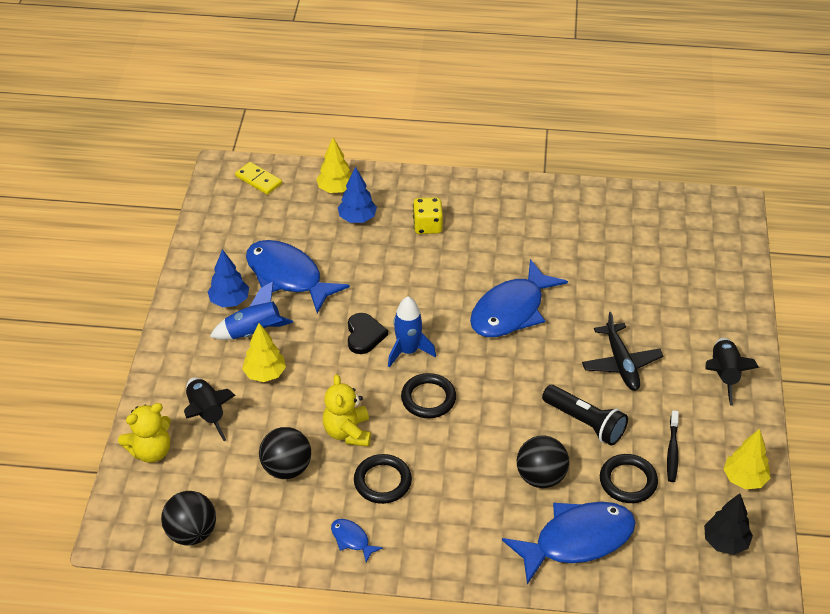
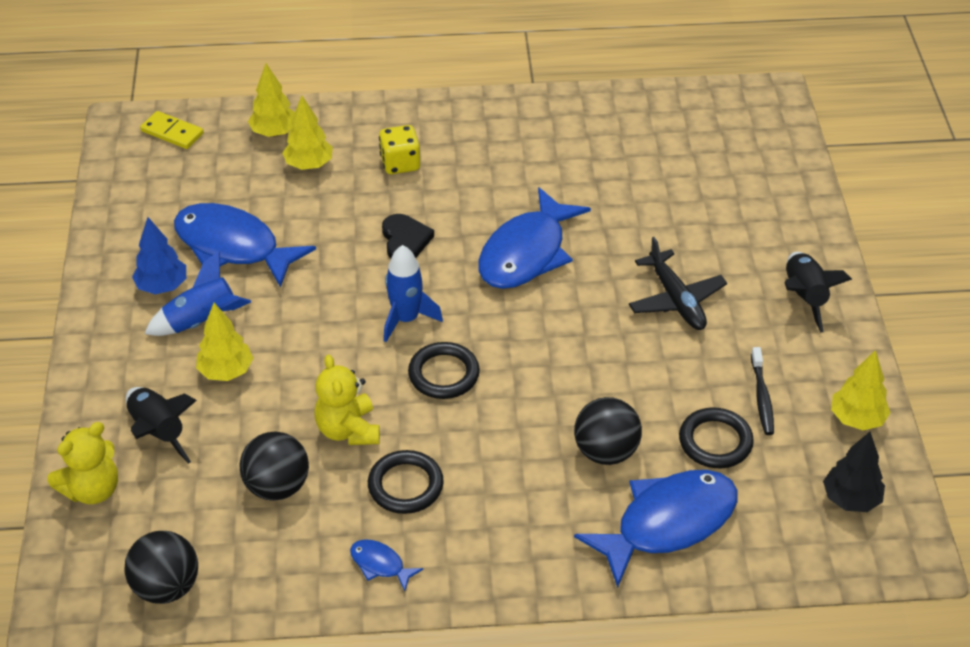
camera: 10 degrees left, 0 degrees up
(357, 218) = (309, 165): blue tree -> yellow tree
(364, 335) = (346, 306): black heart -> black heart (405, 240)
(585, 422) = (647, 377): black flashlight -> none

